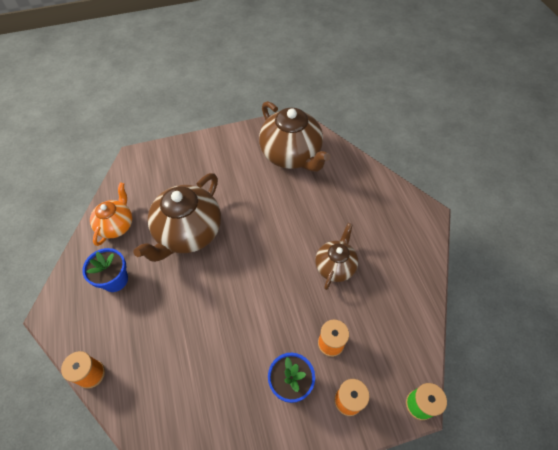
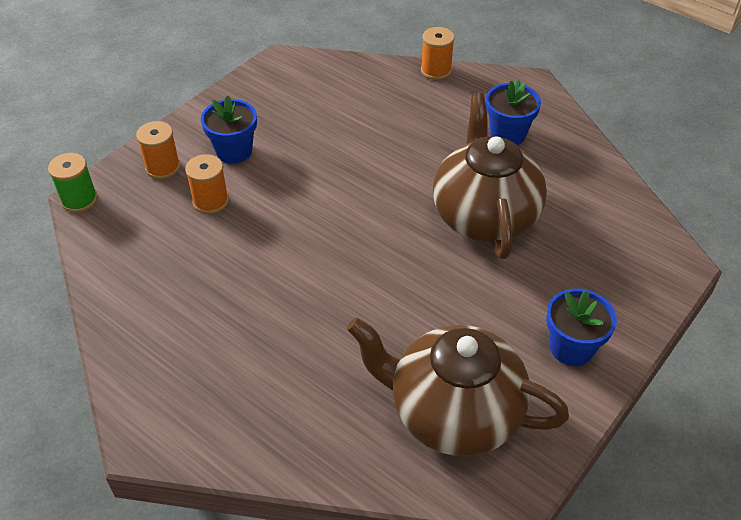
camera: 145 degrees right, 10 degrees down
(116, 225) = (579, 178): orange teapot -> none
(220, 151) = (571, 348): none -> blue flower pot
(335, 266) = (256, 280): brown teapot -> none

